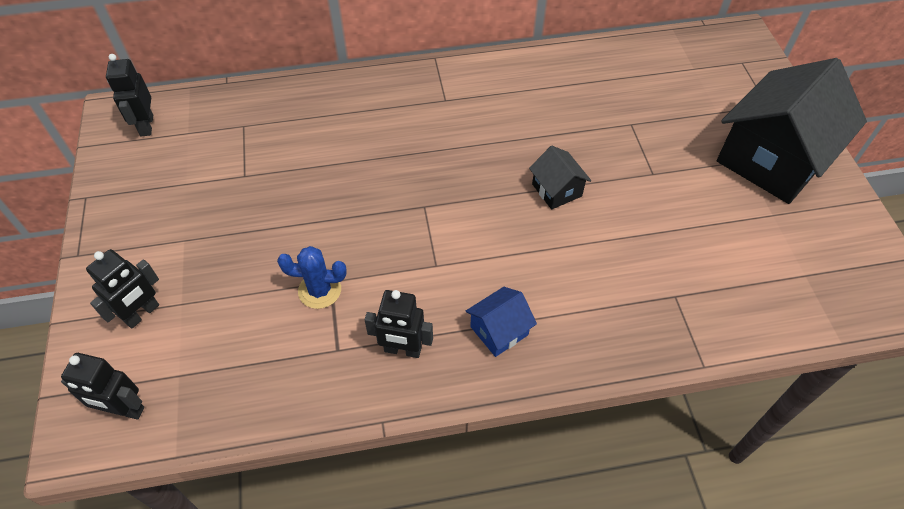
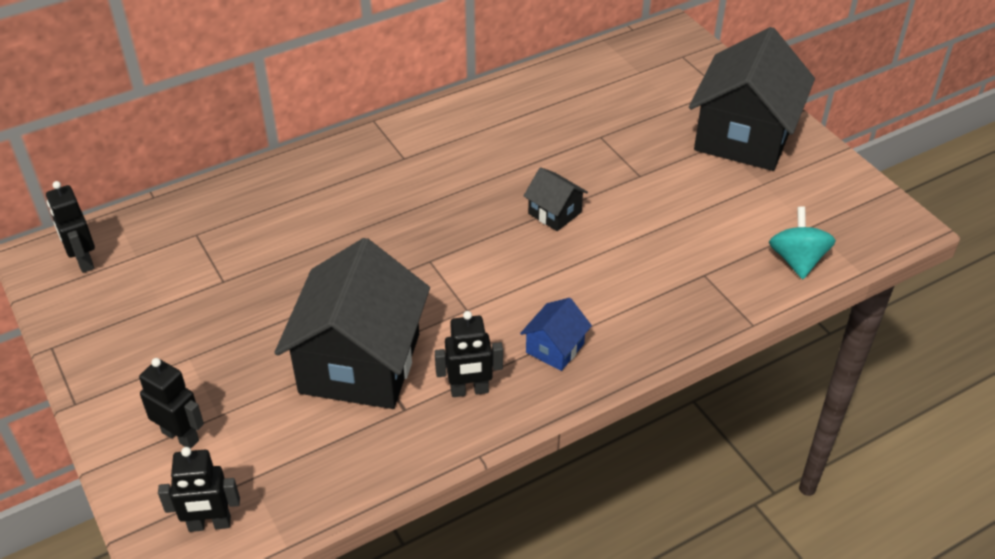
camera: 20 degrees left, 10 degrees down
(142, 314) = (181, 436): black robot -> black robot turned 75 degrees counterclockwise
(319, 290) = (360, 363): blue cactus -> black house
(777, 309) = (797, 260): none -> turquoise spinning top

